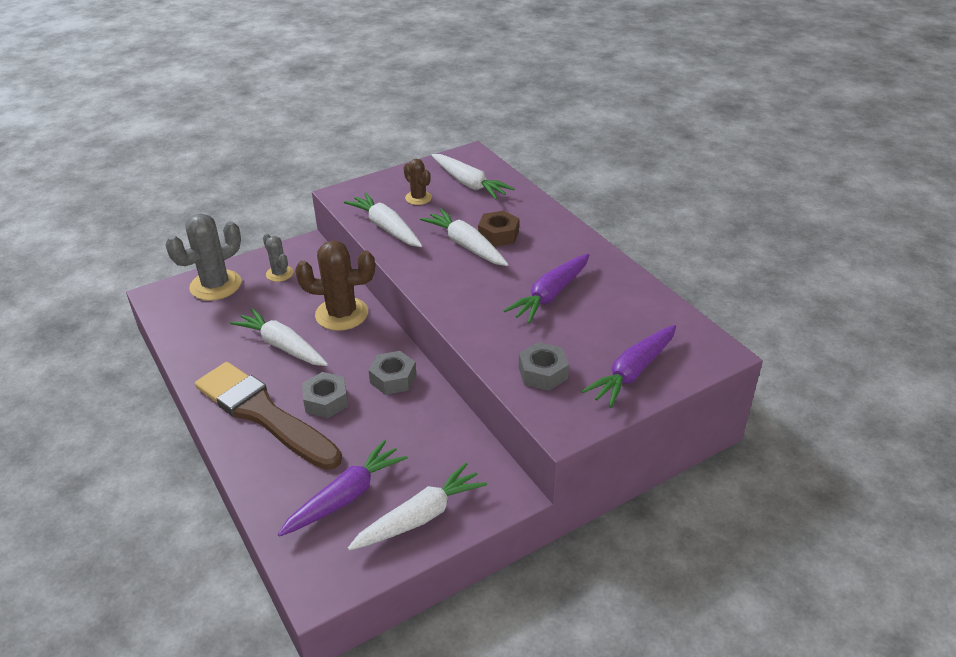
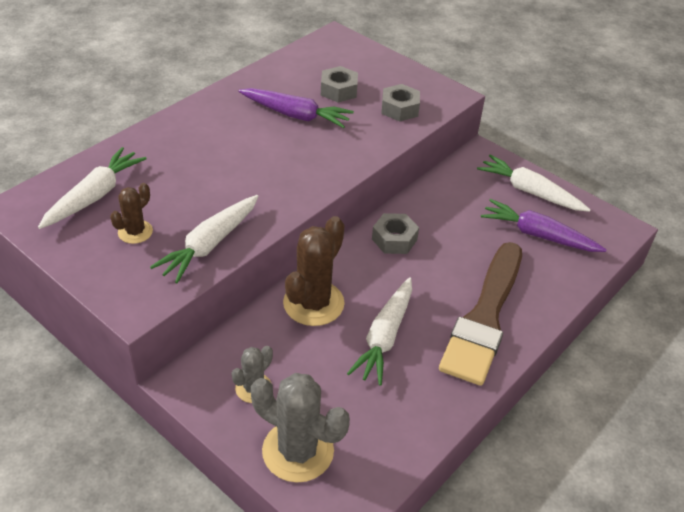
camera: 110 degrees left, 5 degrees up
(326, 401) = (445, 277): grey nut -> grey nut (339, 90)
(341, 314) = (313, 303): brown cactus -> brown cactus turned 45 degrees clockwise
(466, 245) = (230, 177): white carrot -> none
(498, 235) = (203, 158): brown nut -> none
(632, 372) = (376, 69): purple carrot -> none

